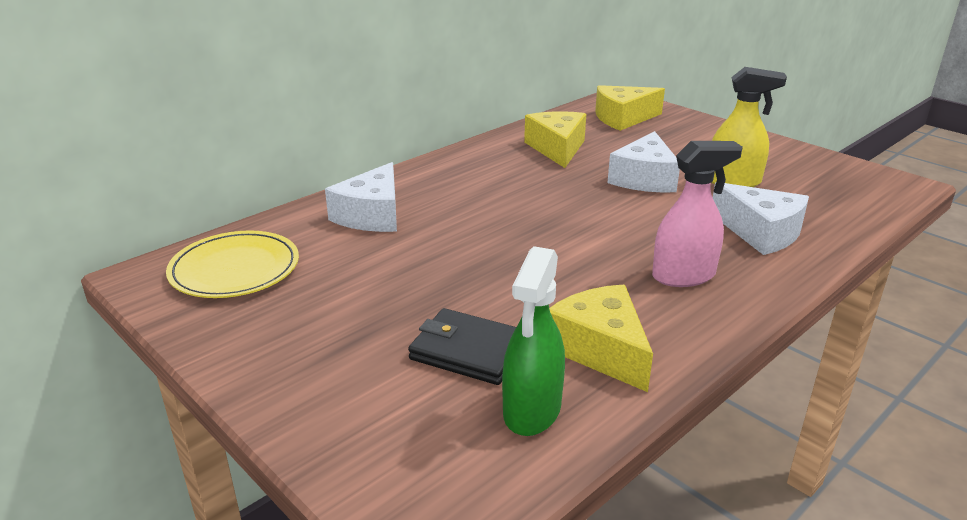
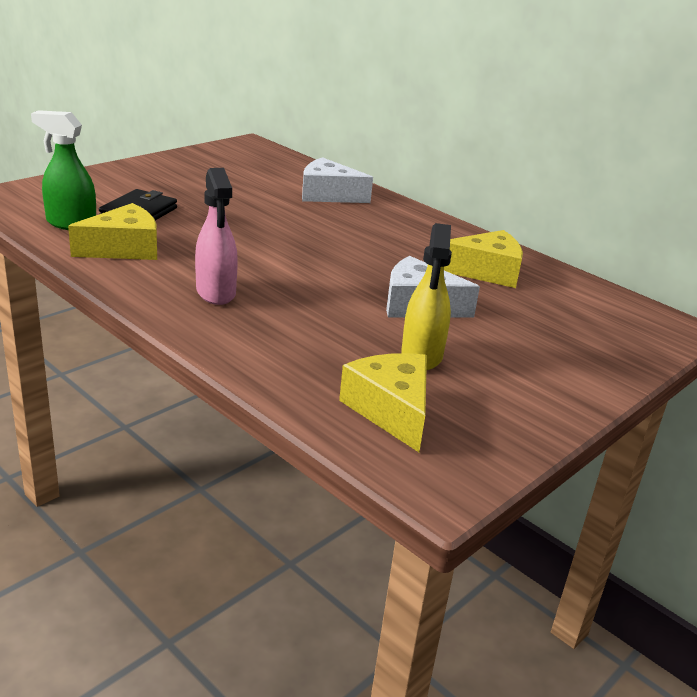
camera: 85 degrees right, 0 degrees up
(235, 269) = (252, 161): yellow plate -> none
(623, 118) = (600, 319): yellow cheese -> yellow cheese (391, 410)
(760, 232) = (294, 345): white cheese -> none

